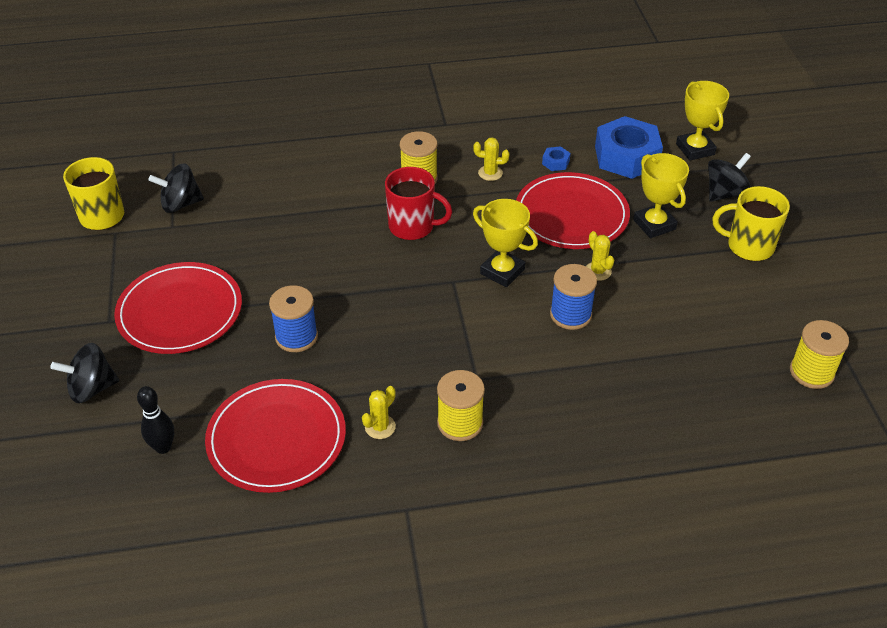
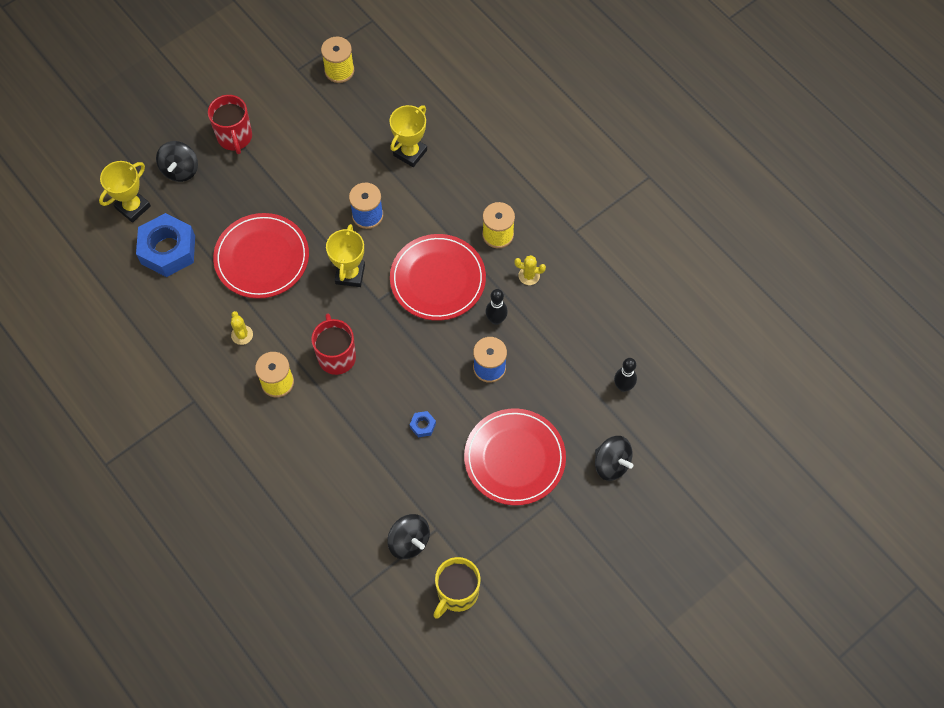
camera: 120 degrees left, 20 degrees up
(276, 438) = (574, 327): red plate -> red plate (438, 279)
(348, 369) = (496, 320): none -> black bowling pin
(555, 162) = (203, 295): blue nut -> blue nut (422, 425)
(598, 271) = (314, 216): yellow cactus -> none
(654, 224) = (243, 201): yellow trophy -> yellow trophy (410, 153)
(725, 193) = (180, 170): black spinning top -> black spinning top turned 105 degrees counterclockwise
(748, 246) = (235, 137): yellow mug -> red mug

